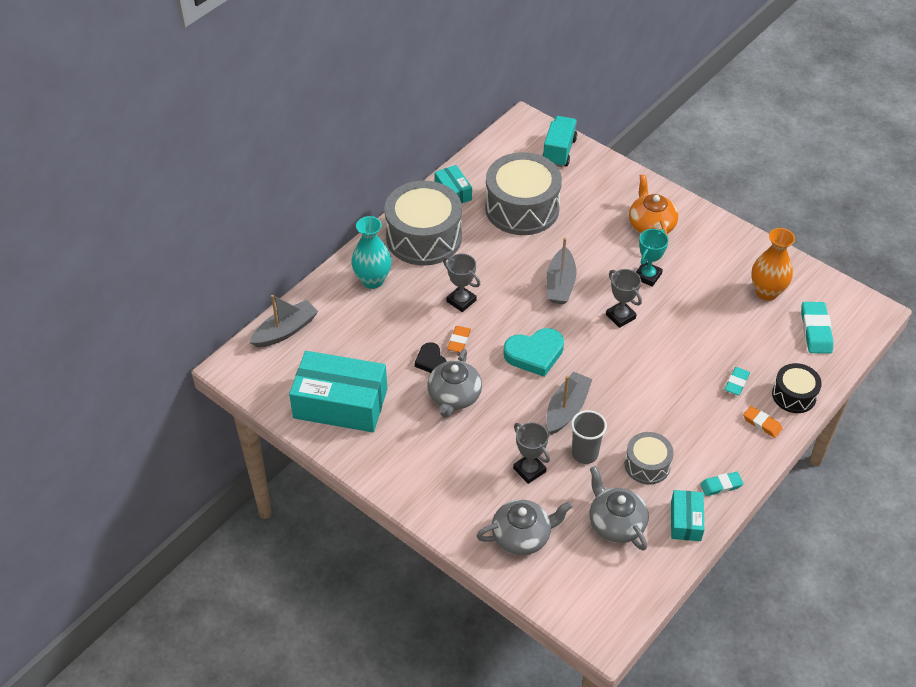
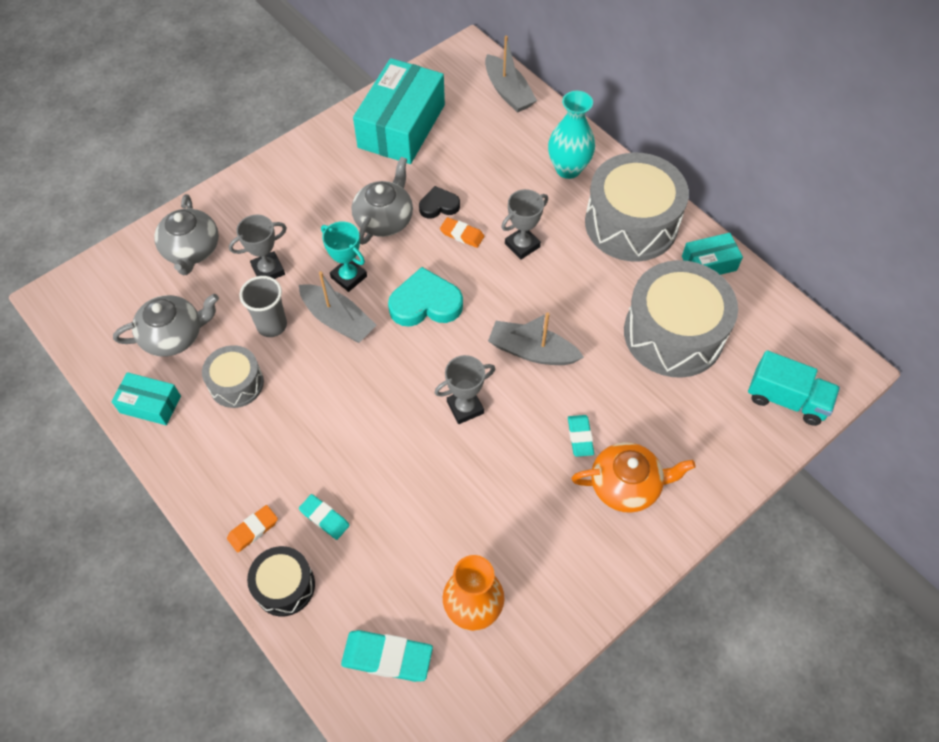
camera: 100 degrees right, 10 degrees up
(454, 396) = (384, 219): grey teapot -> grey teapot turned 90 degrees clockwise
(534, 354) = (425, 303): turquoise heart -> turquoise heart turned 90 degrees clockwise
(647, 276) = (529, 457): turquoise trophy -> turquoise trophy (349, 277)
(721, 485) = (182, 454): turquoise eraser -> turquoise eraser (580, 437)

